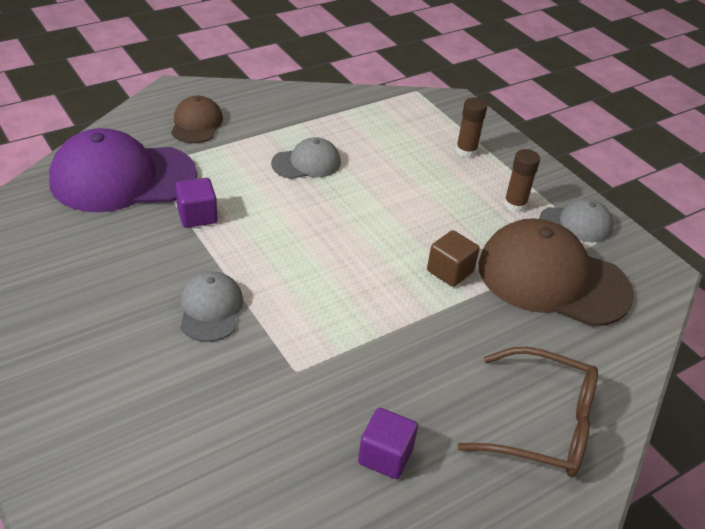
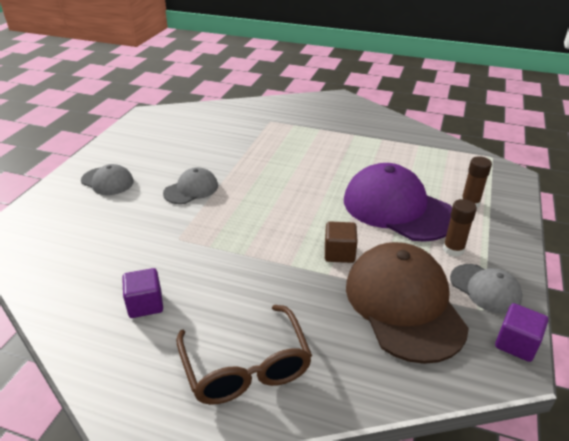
camera: 55 degrees right, 5 degrees down
(122, 178) = (250, 120): purple cap -> purple cap (397, 208)
(196, 124) = (323, 115): brown cap -> none
(197, 216) = (254, 151): purple cube -> purple cube (516, 344)
(306, 163) = (350, 157): grey cap -> grey cap (107, 181)

